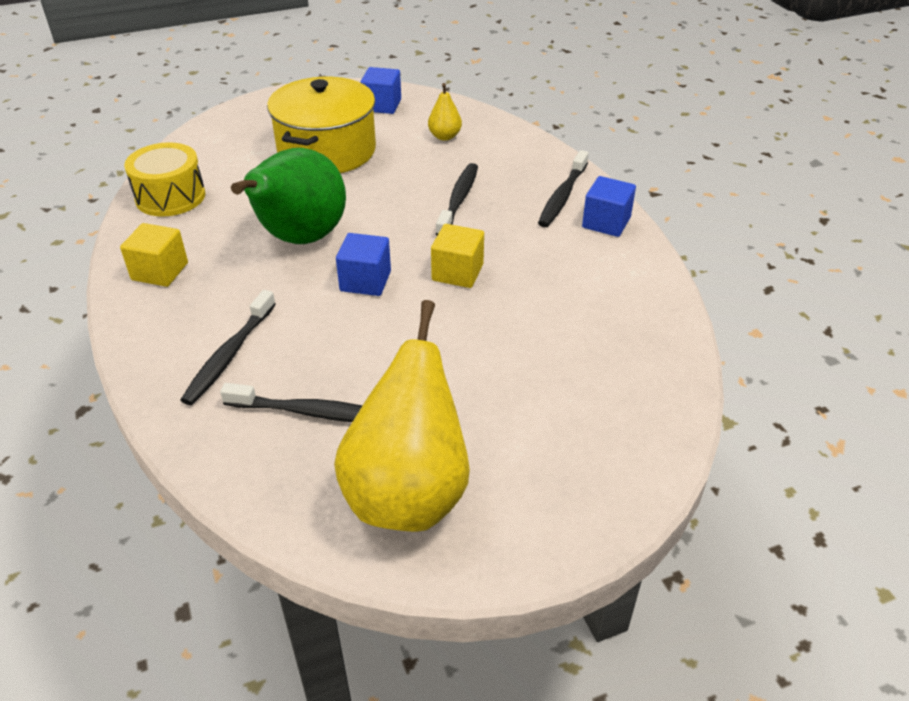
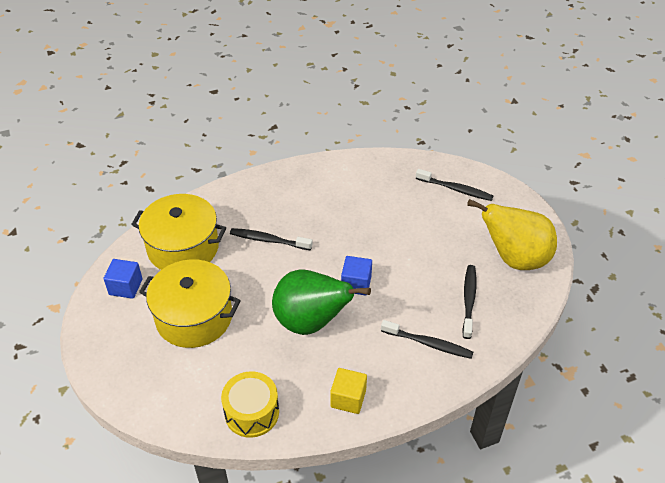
camera: 90 degrees left, 5 degrees up
(444, 136) = (183, 248): yellow pear -> yellow pot
(457, 272) = (346, 241): yellow cube -> none
(562, 196) = (267, 191): black toothbrush -> black toothbrush (455, 189)
(606, 222) = (297, 174): blue cube -> none

